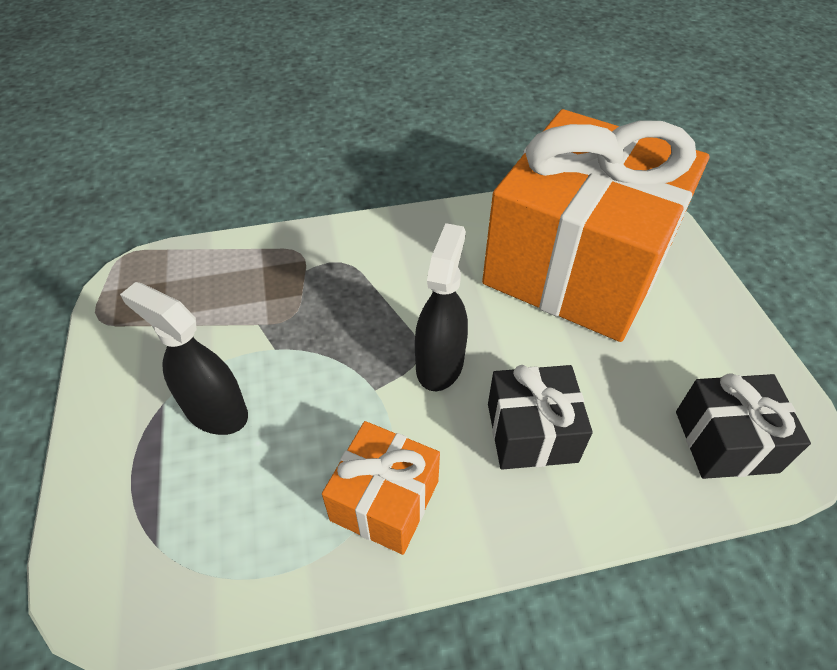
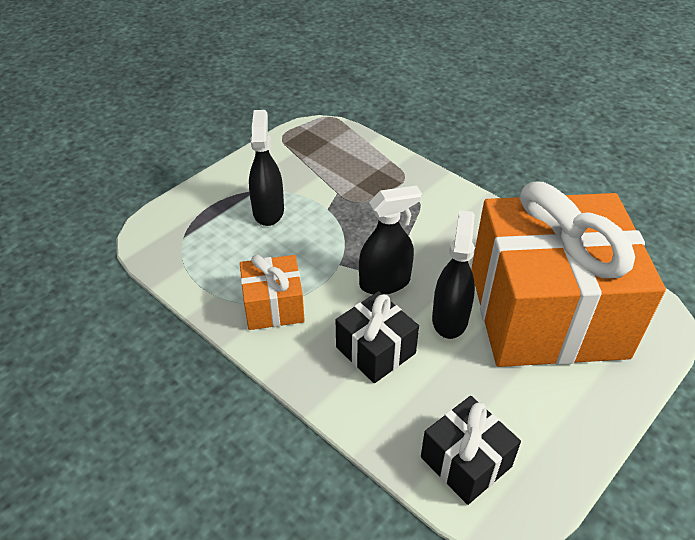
camera: 55 degrees right, 5 degrees down
(533, 340) = (450, 318): none -> black spray bottle

